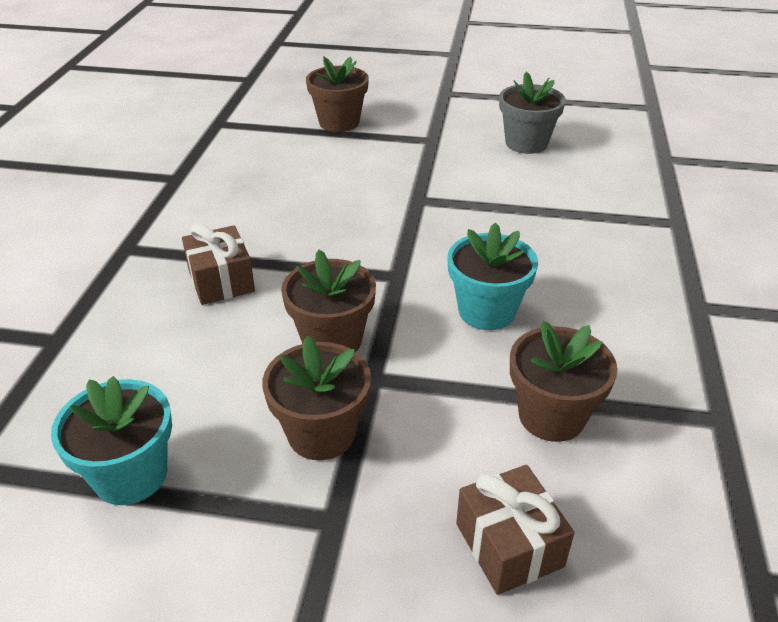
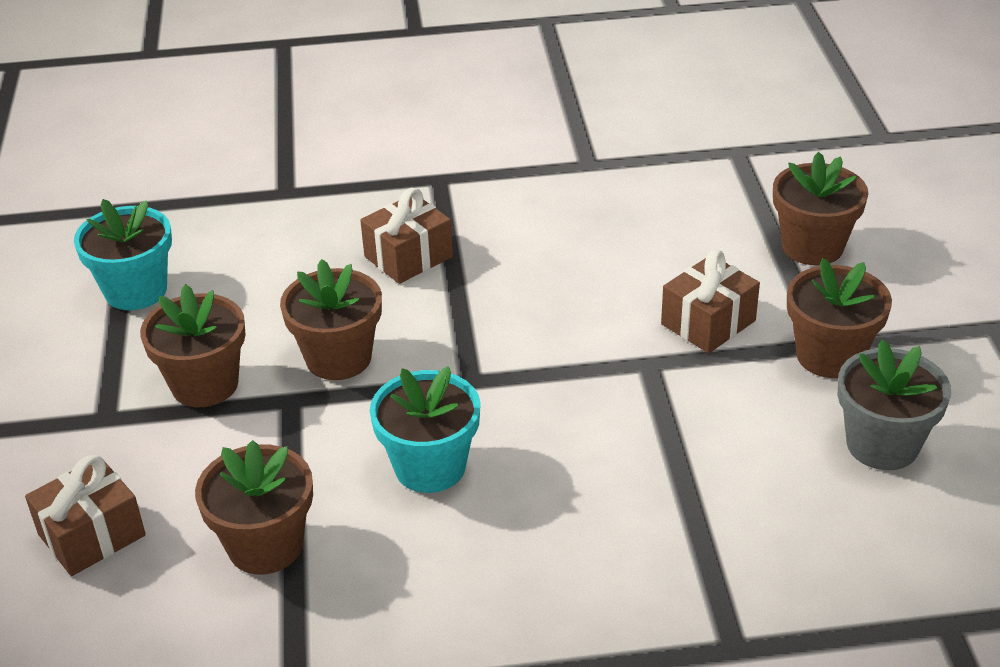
camera: 75 degrees right, 0 degrees up
(390, 170) = (708, 322): none -> brown gift
(444, 140) = (830, 356): none -> brown flower pot

